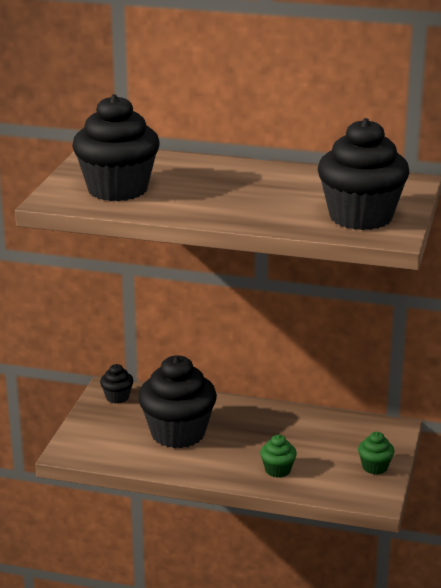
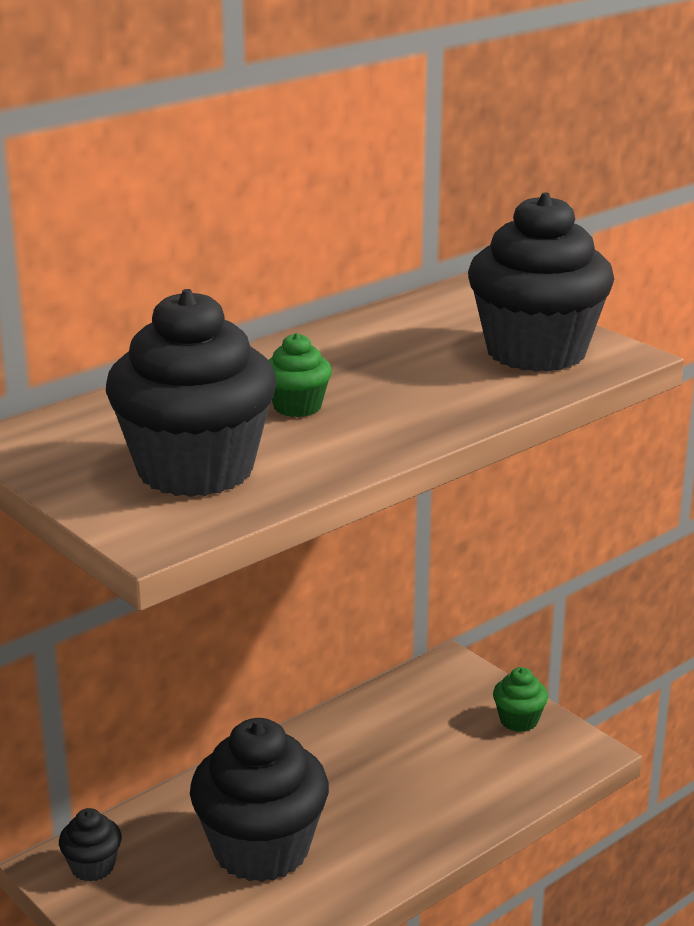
camera: 55 degrees left, 0 degrees up
(278, 470) = (447, 801): green cupcake -> green cupcake (297, 407)

